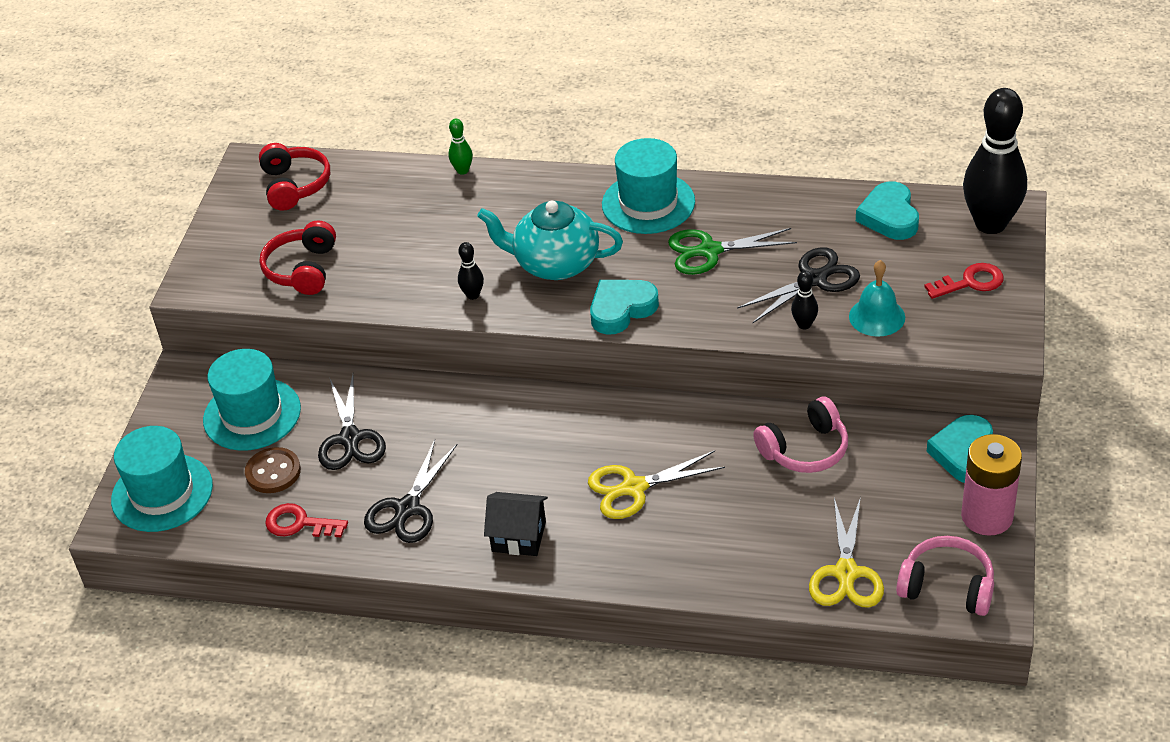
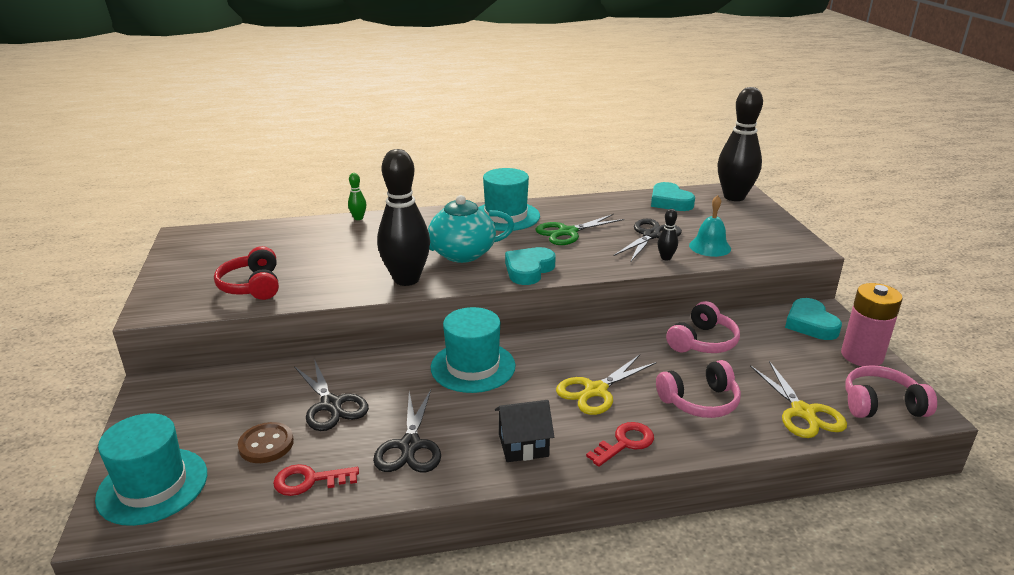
camera: 25 degrees left, 15 degrees down
(252, 414) = (229, 405): turquoise hat -> turquoise hat (473, 367)
(294, 185) = (225, 242): red headphones -> none
(473, 295) = (406, 279): black bowling pin -> black bowling pin, size x2.42
(740, 530) = (699, 401): none -> pink headphones
(970, 282) = (751, 223): red key -> red key (625, 443)

